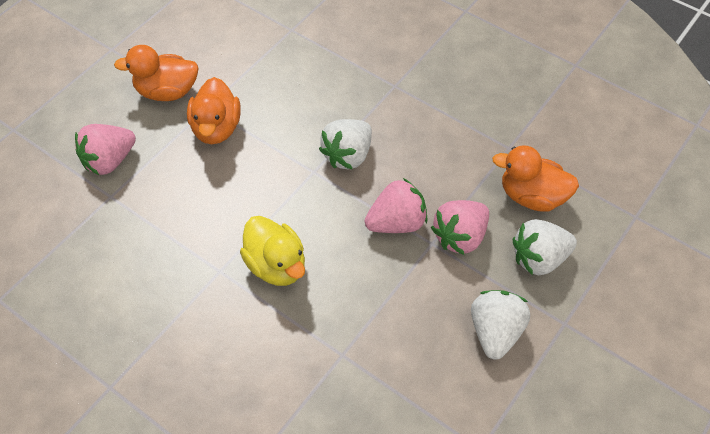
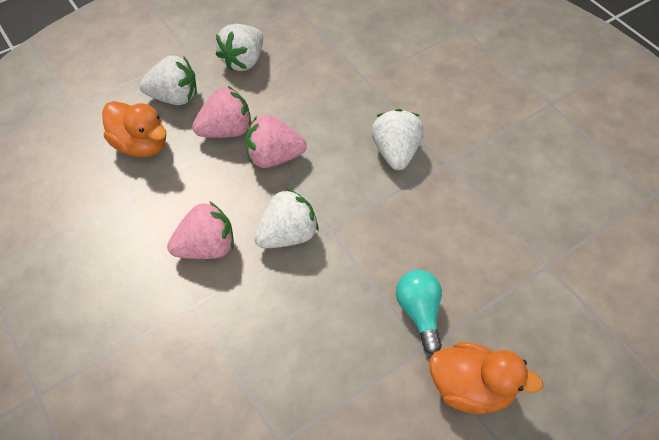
camera: 160 degrees left, 0 degrees up
(109, 161) = (548, 308): pink strawberry -> pink strawberry (207, 247)
(216, 128) = (419, 313): orange duck -> turquoise light bulb
(276, 265) = (395, 152): yellow duck -> white strawberry

